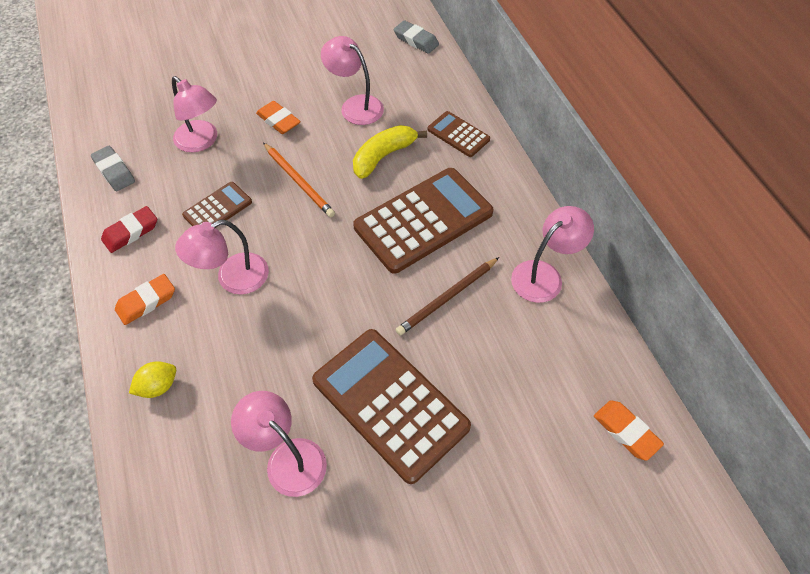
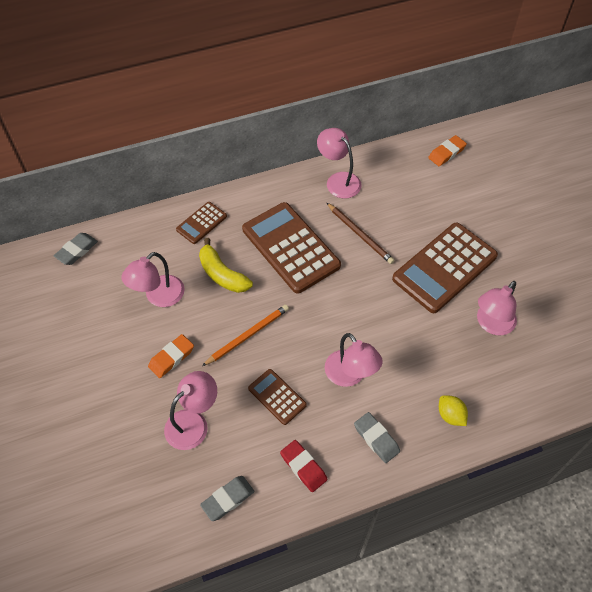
camera: 90 degrees left, 0 degrees up
(146, 302) = (376, 439): orange eraser -> grey eraser

